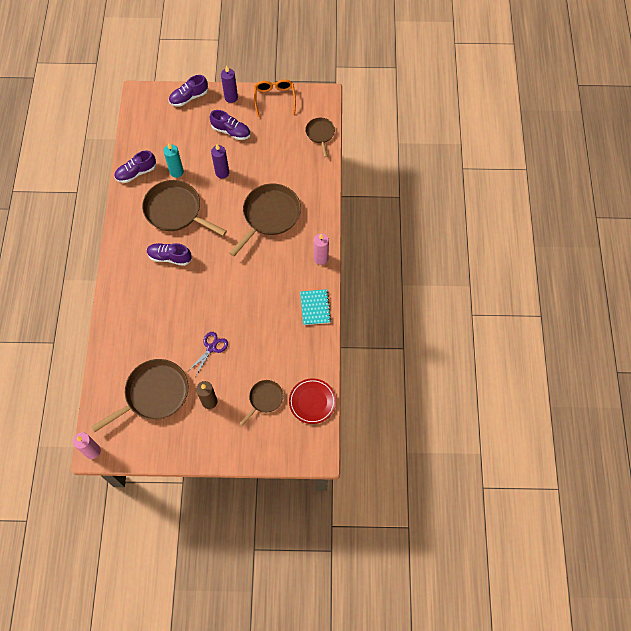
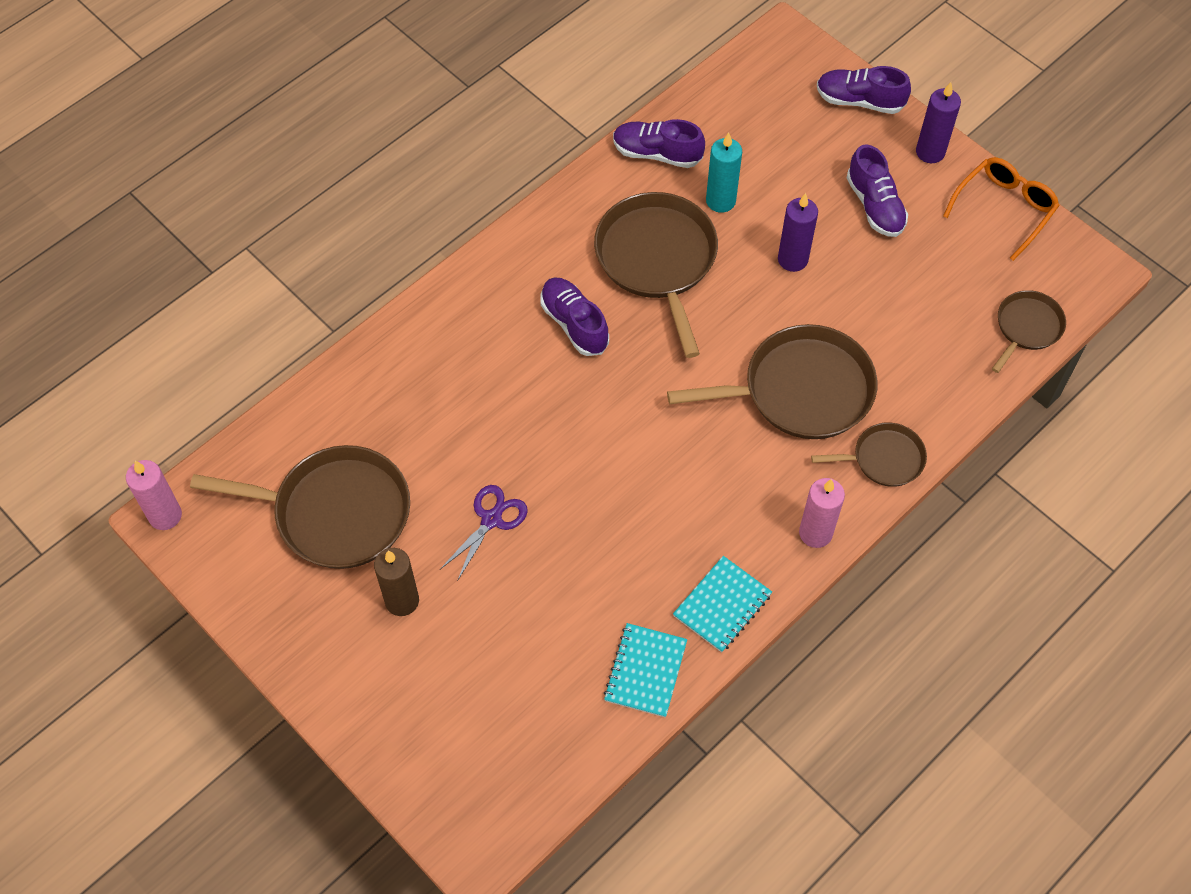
camera: 45 degrees right, 5 degrees down
(211, 348) = (491, 520): purple scissors -> purple scissors turned 45 degrees counterclockwise
(265, 399) = (488, 677): brown pan -> brown pan (884, 458)
(312, 350) = (645, 671): none -> turquoise notebook
(312, 402) = (558, 755): red plate -> none

